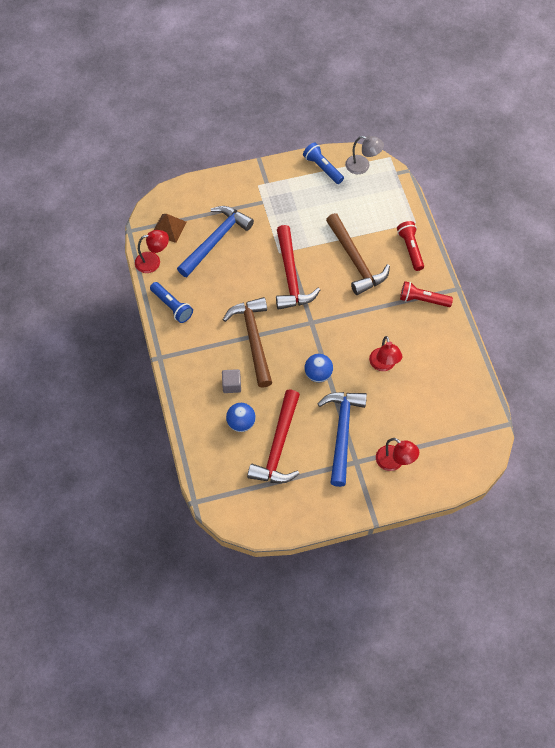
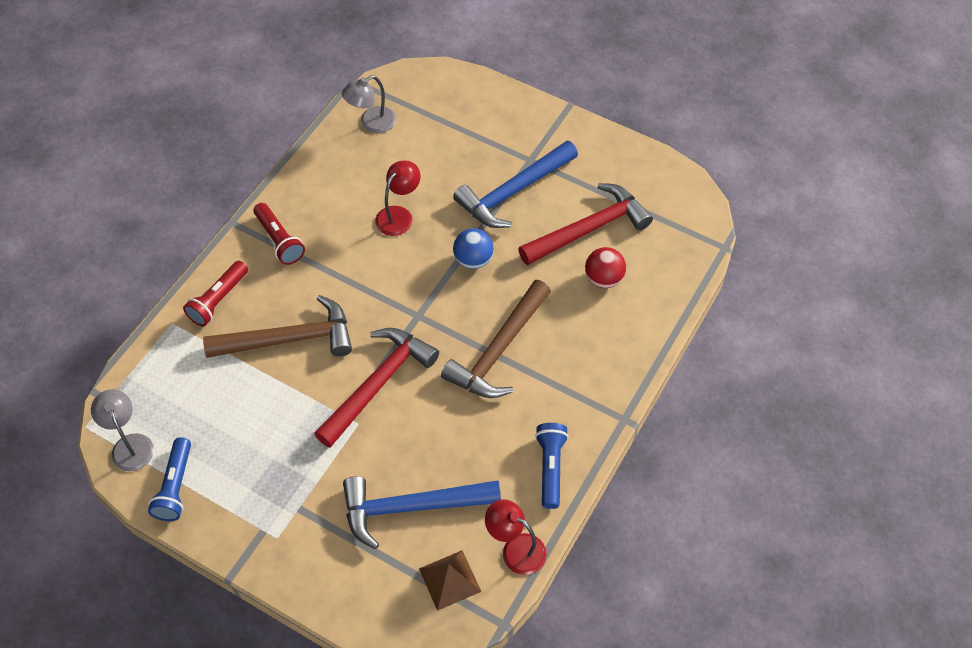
camera: 135 degrees left, 5 degrees down
(231, 385) = (574, 323): grey cube -> none
(241, 423) = (603, 279): blue ball -> red ball
(355, 260) = (289, 339): brown hammer -> brown hammer turned 60 degrees clockwise
(394, 462) = (495, 132): red lamp -> none
(465, 405) = (371, 123): none -> grey lamp

